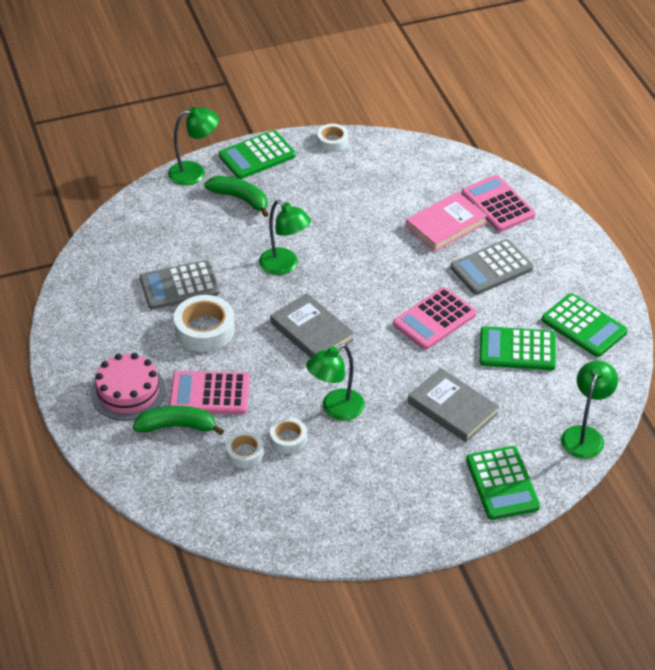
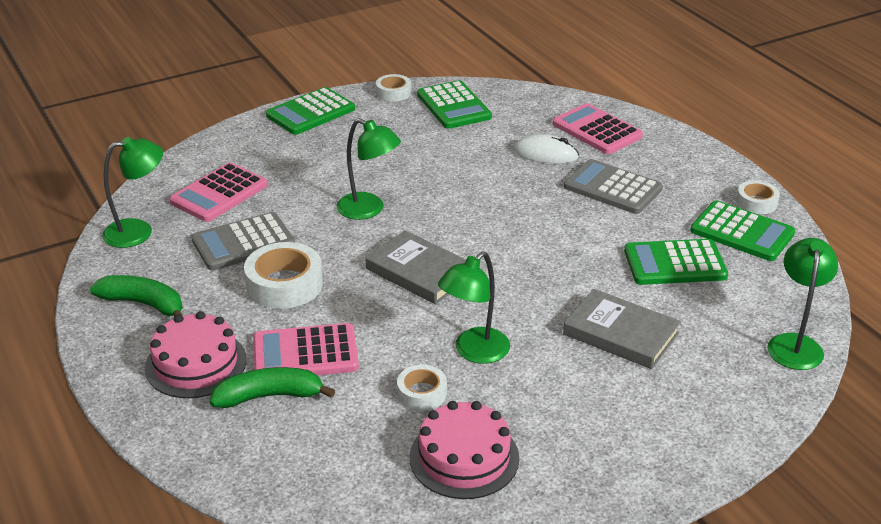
camera: 10 degrees left, 10 degrees down
(194, 172) = (241, 133): green lamp -> green lamp (138, 231)
(240, 199) = (300, 152): green banana -> green banana (144, 304)
(245, 453) = (368, 417): white tape -> white tape (756, 202)
(306, 495) = (464, 457): none -> pink cake
(434, 319) = (565, 244): pink calculator -> pink calculator (219, 193)
(446, 225) = (545, 154): pink book -> white mouse
(491, 268) = (612, 188): grey calculator -> grey calculator turned 75 degrees clockwise
(502, 483) = (716, 411): green calculator -> green calculator (454, 106)

